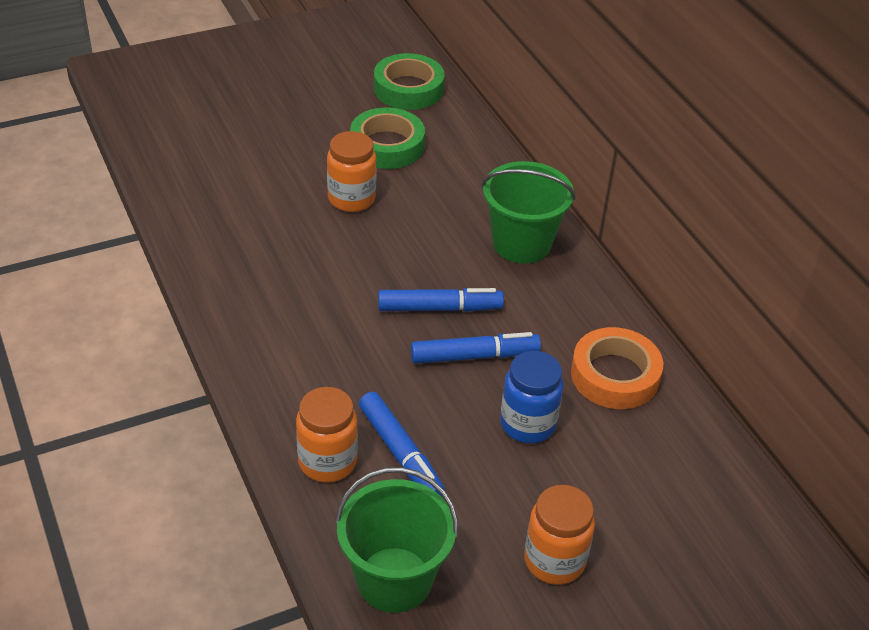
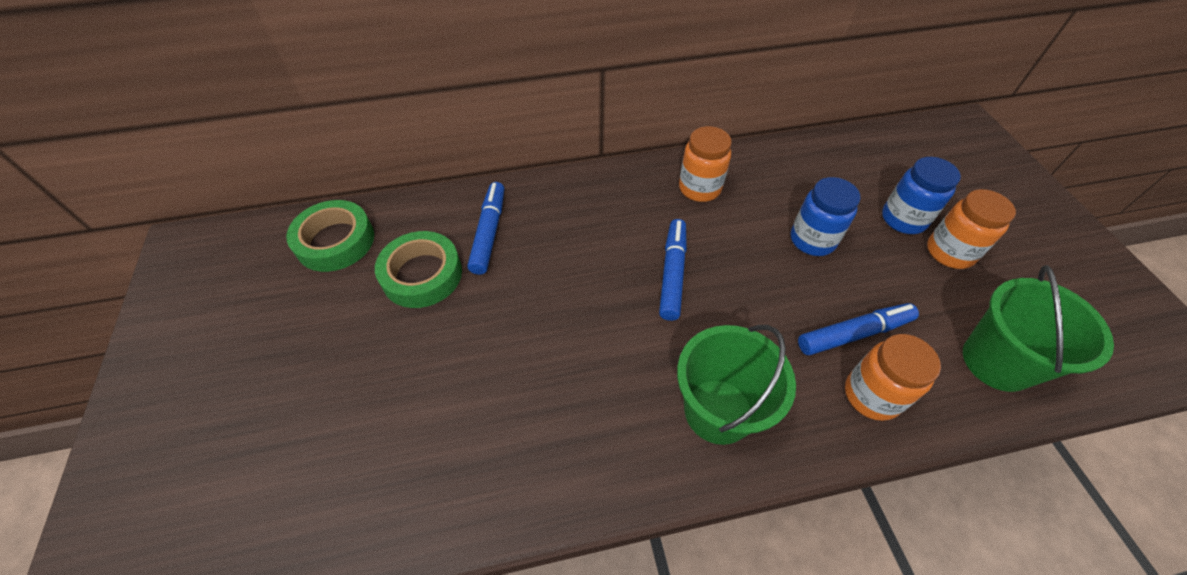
camera: 75 degrees left, 10 degrees up
(351, 199) = (498, 319): orange jar -> orange jar (699, 188)
(474, 356) = (734, 260): blue marker -> blue marker (489, 232)
(521, 243) = (597, 201): green bucket -> green bucket (718, 411)
(598, 518) = (903, 219): none -> blue jar
(615, 375) = (758, 179): orange tape -> none

